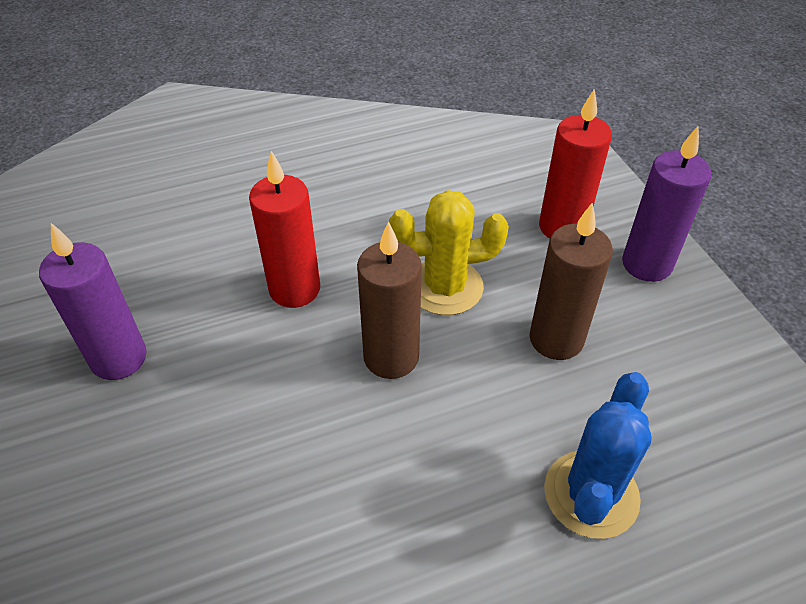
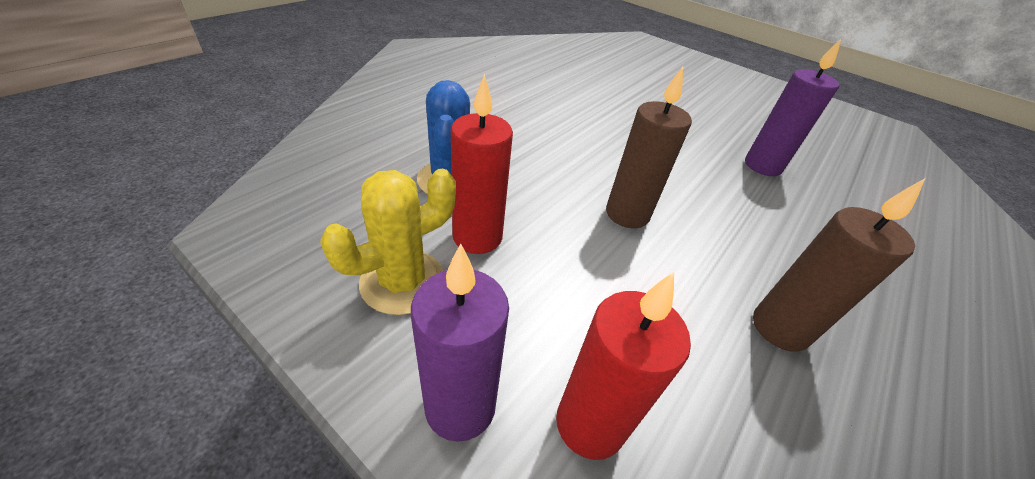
camera: 145 degrees right, 5 degrees down
(294, 289) = (739, 236): red candle -> red candle (477, 237)
(445, 287) = (643, 282): yellow cactus -> yellow cactus (402, 281)
(556, 339) = (520, 269): brown candle -> brown candle (780, 328)

